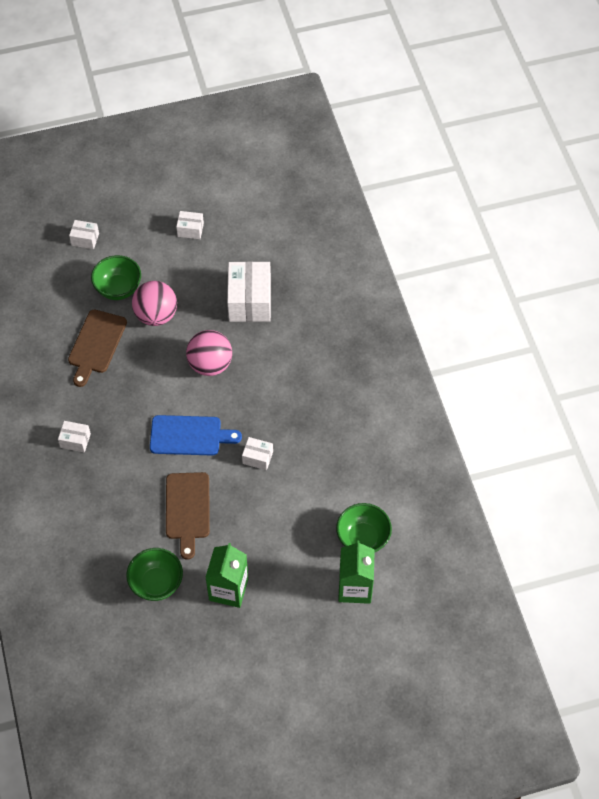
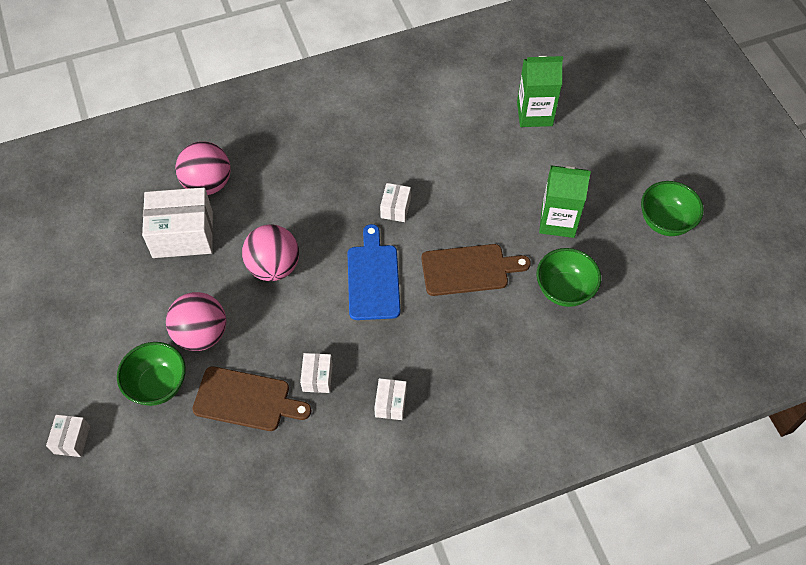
camera: 95 degrees left, 0 degrees up
(190, 230) = (68, 310): white box -> white box (317, 377)
(298, 318) = (208, 184): none -> pink ball
(363, 538) = (479, 110): green bowl -> green bowl (665, 222)

